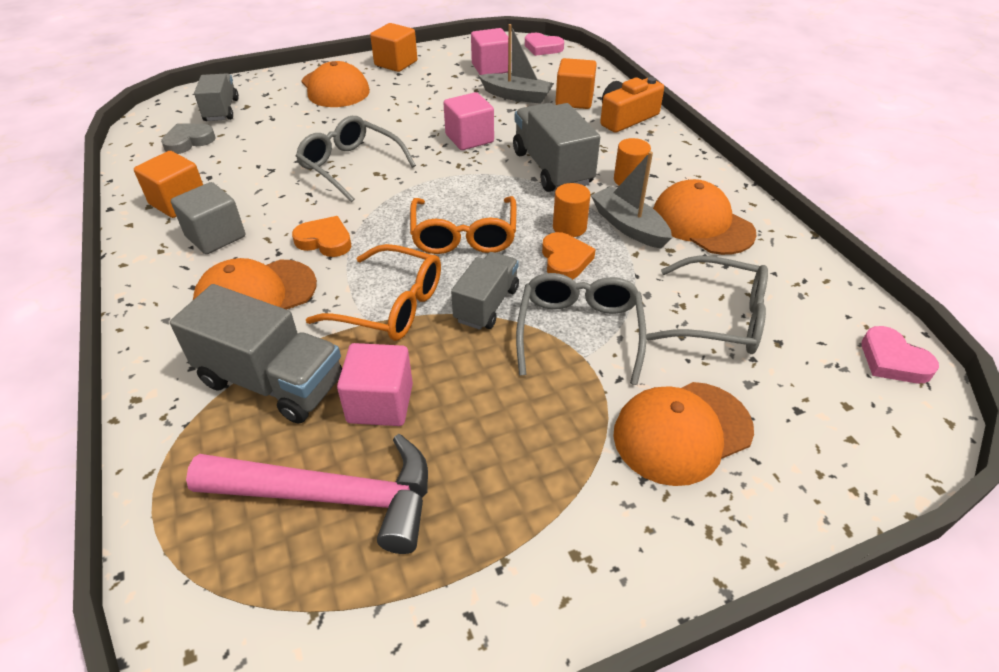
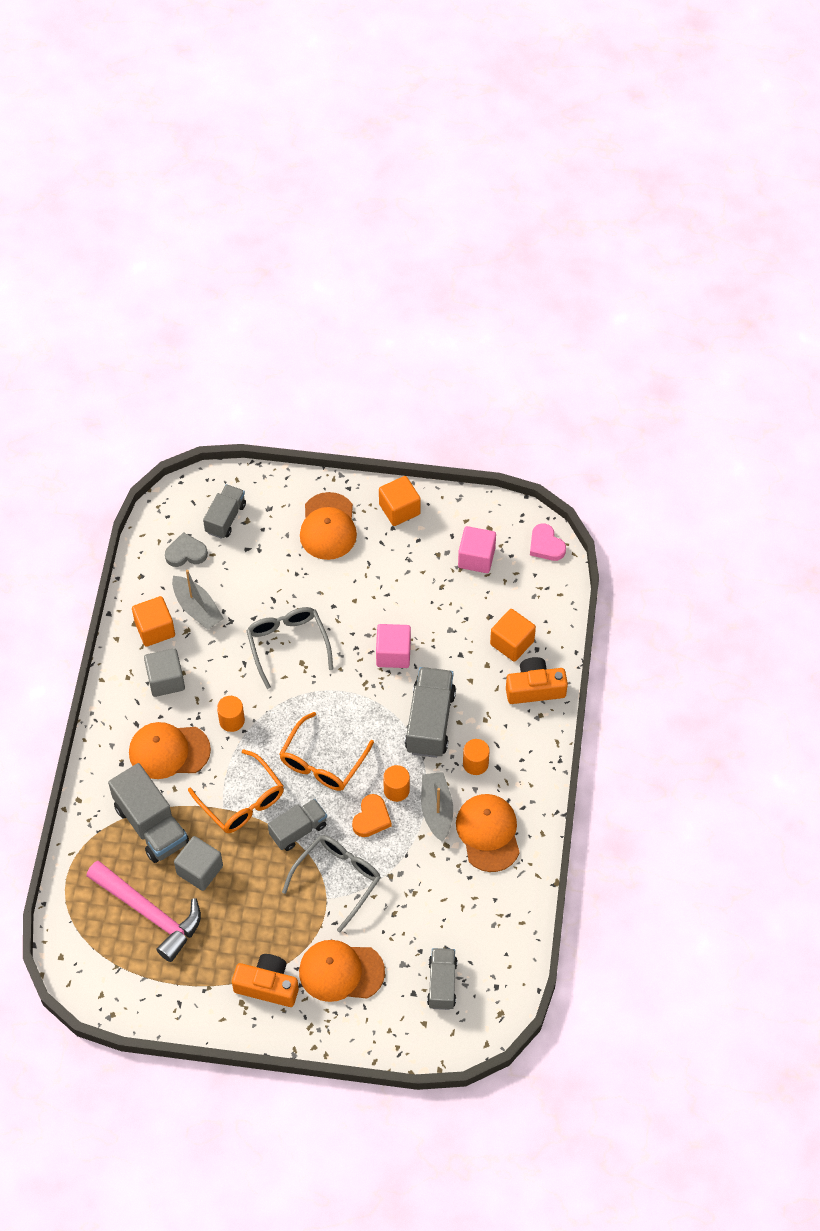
camera: 30 degrees right, 15 degrees up
(325, 241) = (232, 720): orange heart -> orange cylinder
(380, 403) = (200, 870): pink cube -> grey cube
(516, 96) = (469, 612): grey boat -> grey boat (197, 608)
(596, 506) = (267, 986): none -> orange camera
(719, 318) = (427, 914): grey glasses -> none
(818, 381) = (442, 984): none -> grey truck
(893, 360) = (498, 995): pink heart -> none

